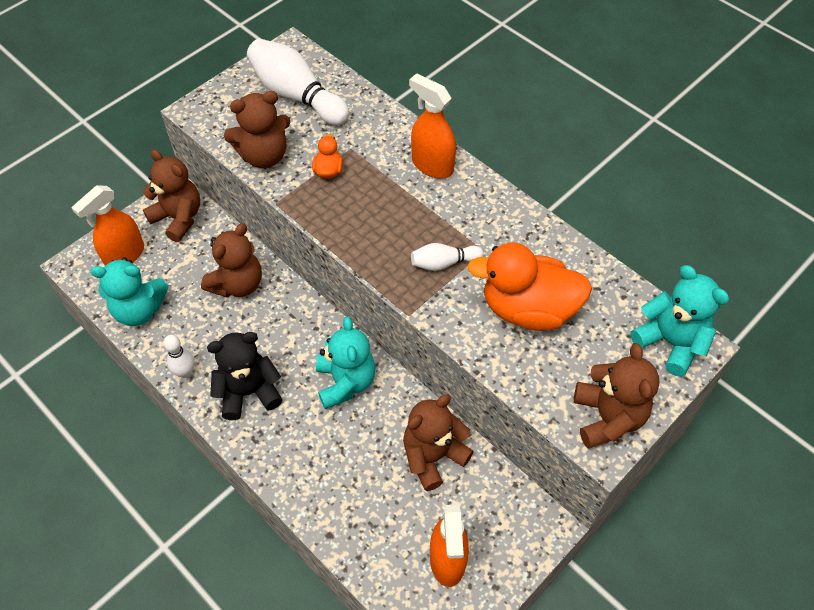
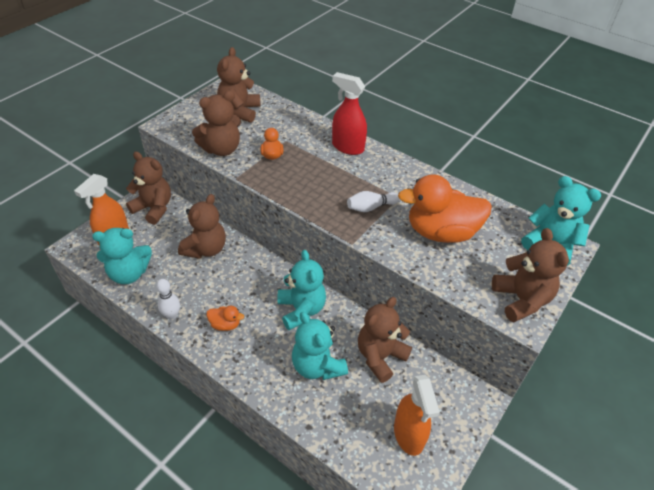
camera: 10 degrees left, 10 degrees down
(249, 392) = (225, 324): black teddy bear -> orange duck
(297, 95) = (240, 111): white bowling pin -> brown teddy bear
(353, 459) = (317, 366): none -> turquoise teddy bear
(432, 165) = (347, 147): orange spray bottle -> red spray bottle

